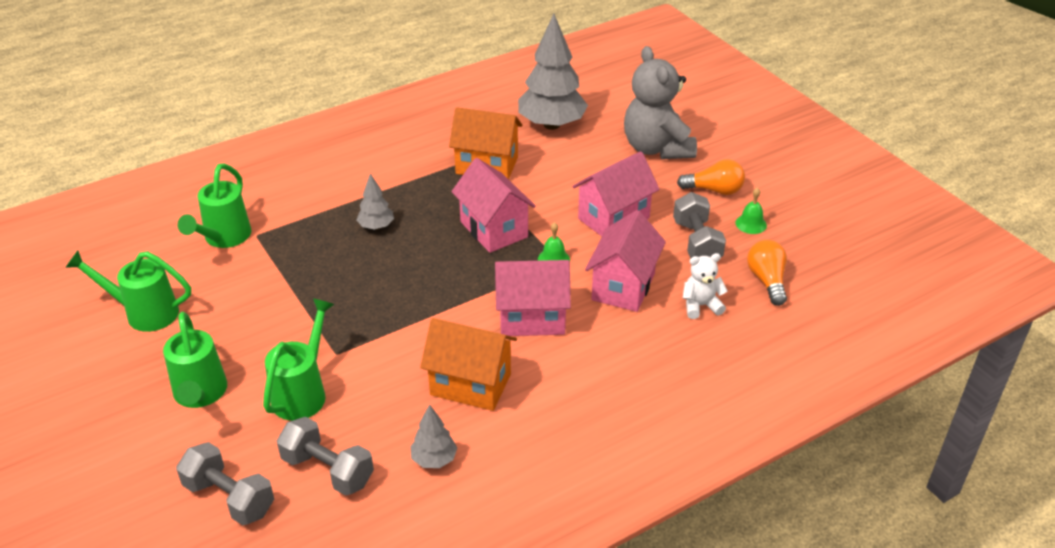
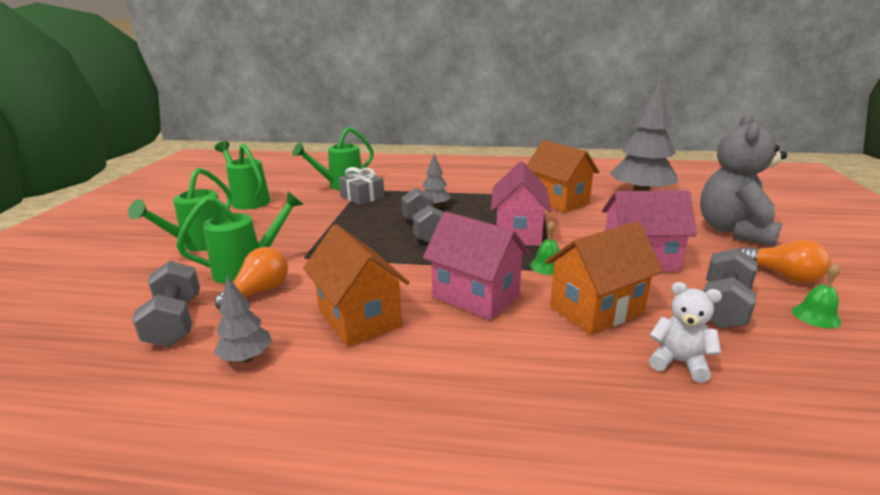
camera: 40 degrees right, 15 degrees down
(229, 498) = (102, 305): grey dumbbell -> grey dumbbell (424, 231)
(277, 246) = (362, 197): none -> grey gift
(623, 287) = (596, 309): pink house -> orange house
(767, 281) = (804, 377): orange light bulb -> orange light bulb (259, 292)

